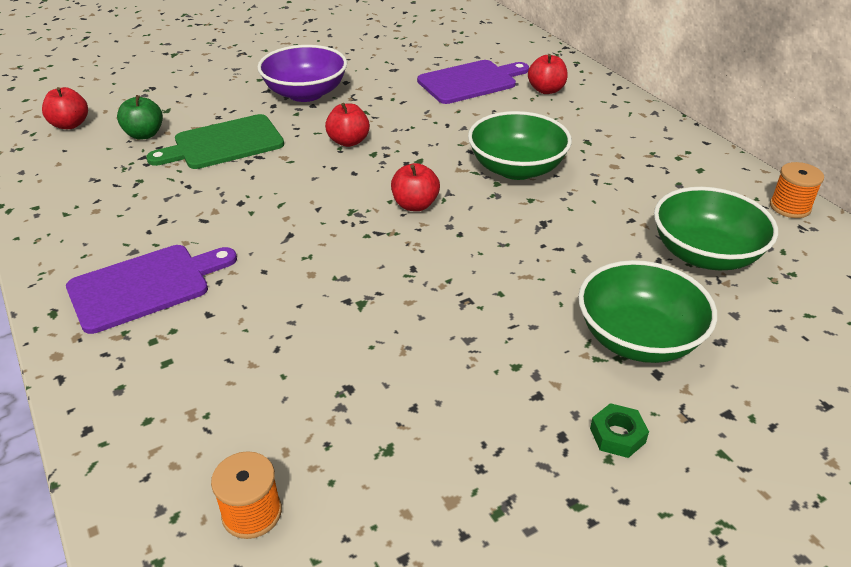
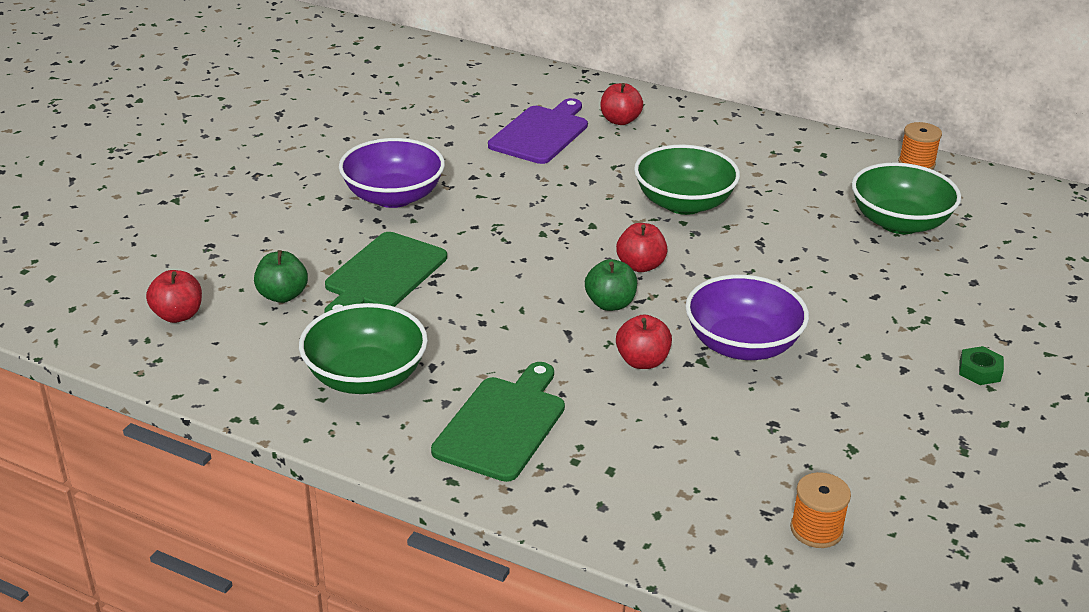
camera: 35 degrees left, 5 degrees down
(145, 286) = (502, 424): purple cutting board -> green cutting board
(348, 141) = (504, 230): red apple -> red apple (642, 361)
(351, 226) = (610, 304): none -> green apple
(413, 305) = (742, 345): none -> purple bowl
(638, 338) = (922, 302): green bowl -> green bowl (366, 377)

